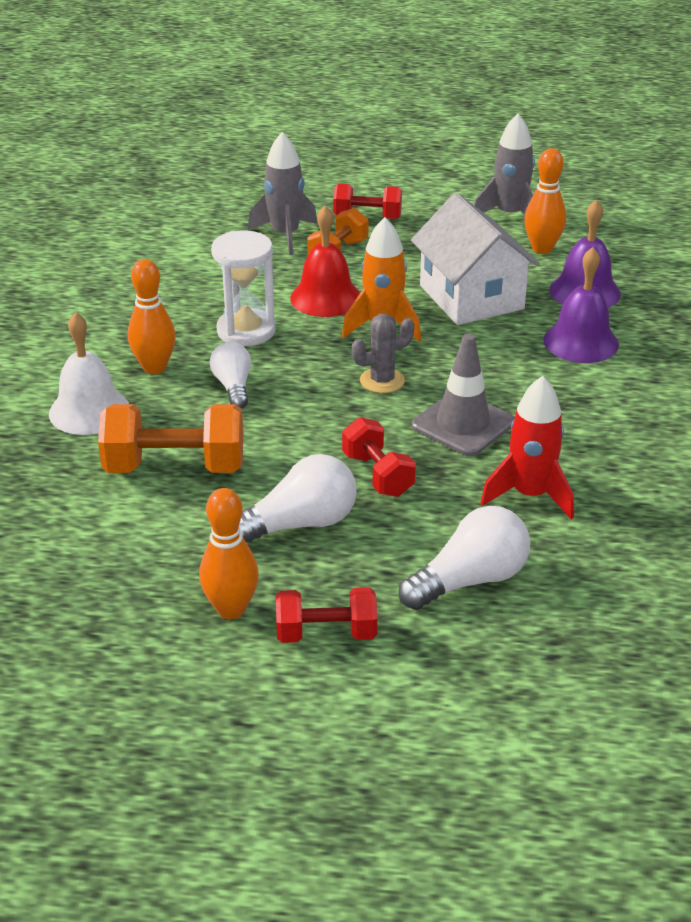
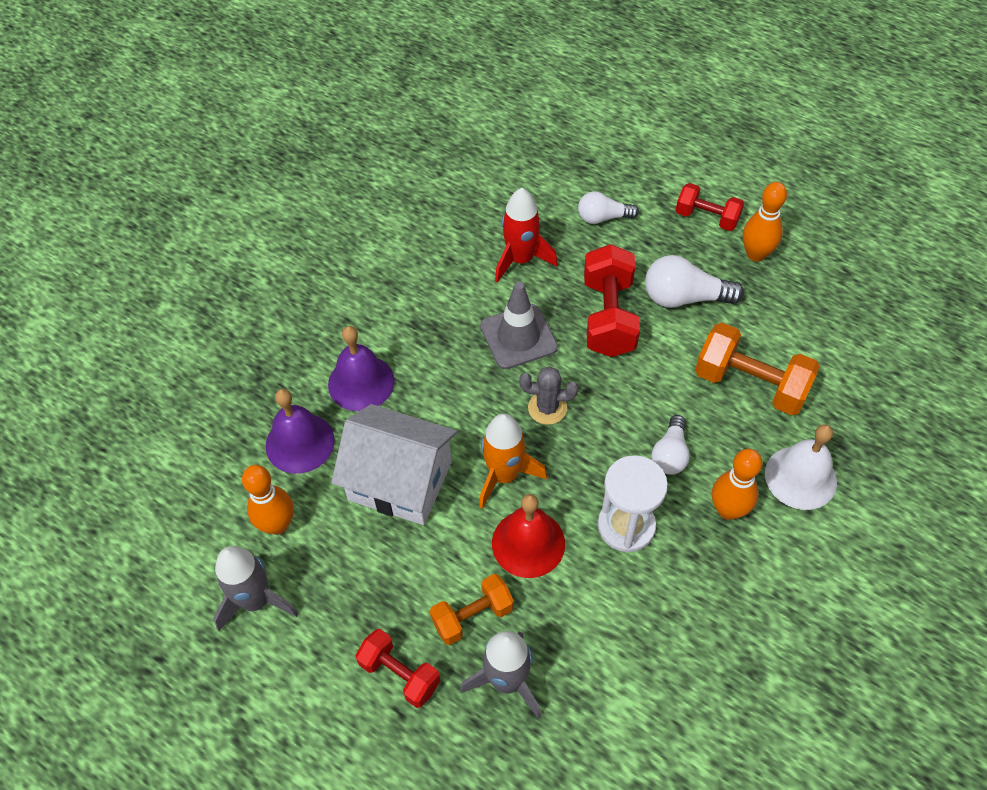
camera: 150 degrees left, 20 degrees up
(377, 475) = (608, 317): red dumbbell -> red dumbbell, size x1.59
(470, 580) = (603, 218): white light bulb -> white light bulb, size x0.65
(471, 297) = (400, 481): white house -> white house turned 75 degrees counterclockwise

